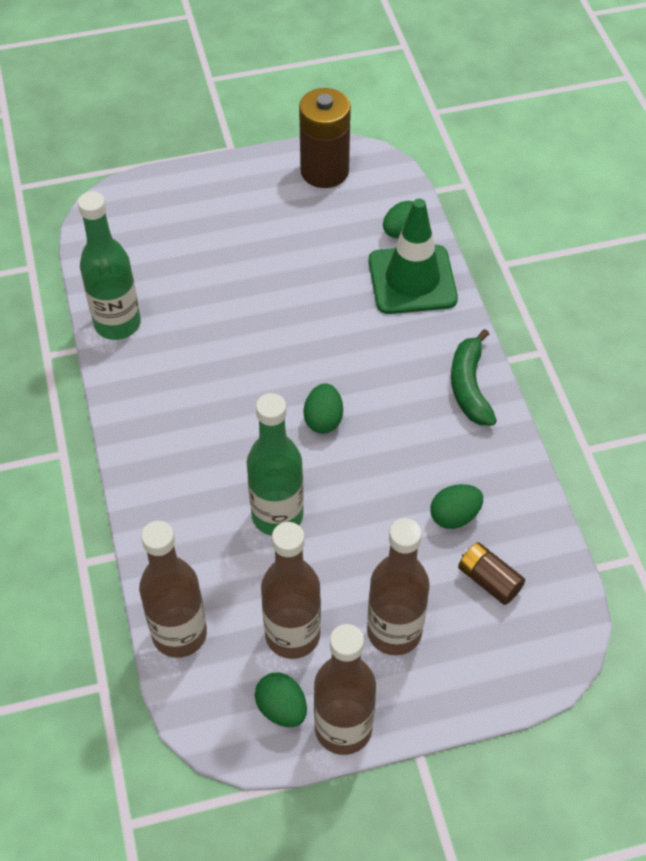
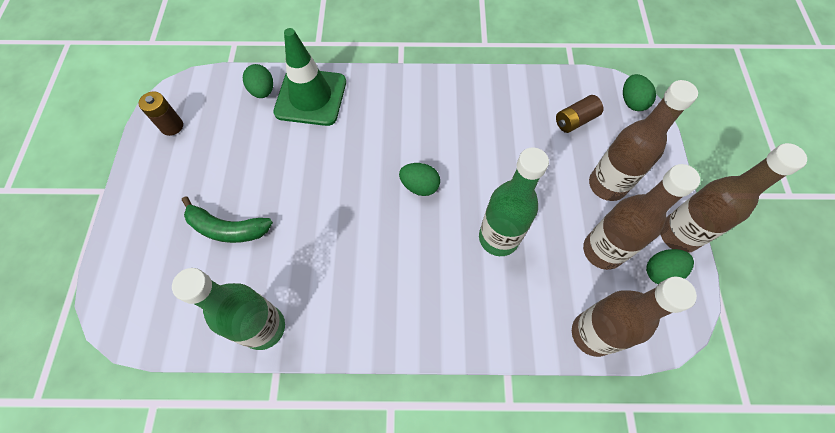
camera: 75 degrees left, 10 degrees up
(324, 171) = (172, 126): brown battery -> brown battery, size x0.55
(454, 516) = (522, 126): green egg -> green egg (632, 102)
(469, 386) = (418, 89): green banana -> green banana (227, 228)

